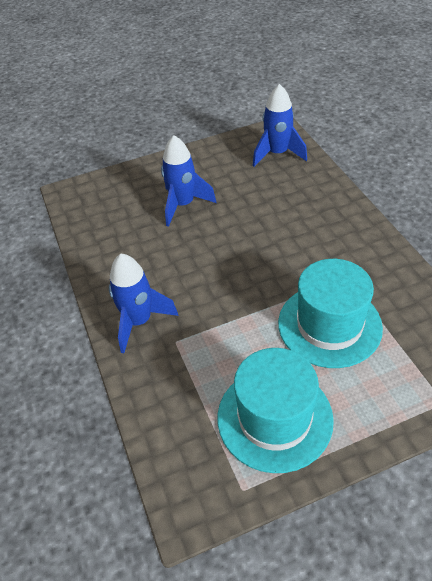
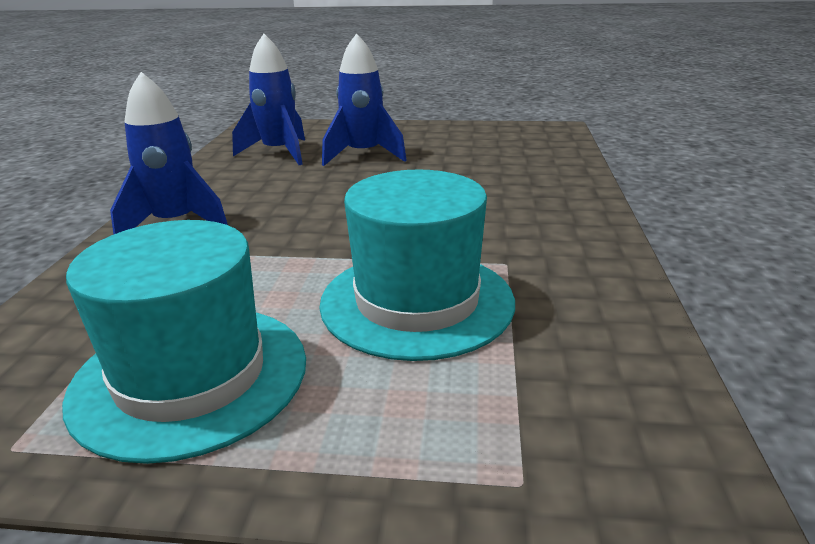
camera: 25 degrees right, 20 degrees down
(277, 154) = (531, 143): blue rocket -> blue rocket (279, 153)

